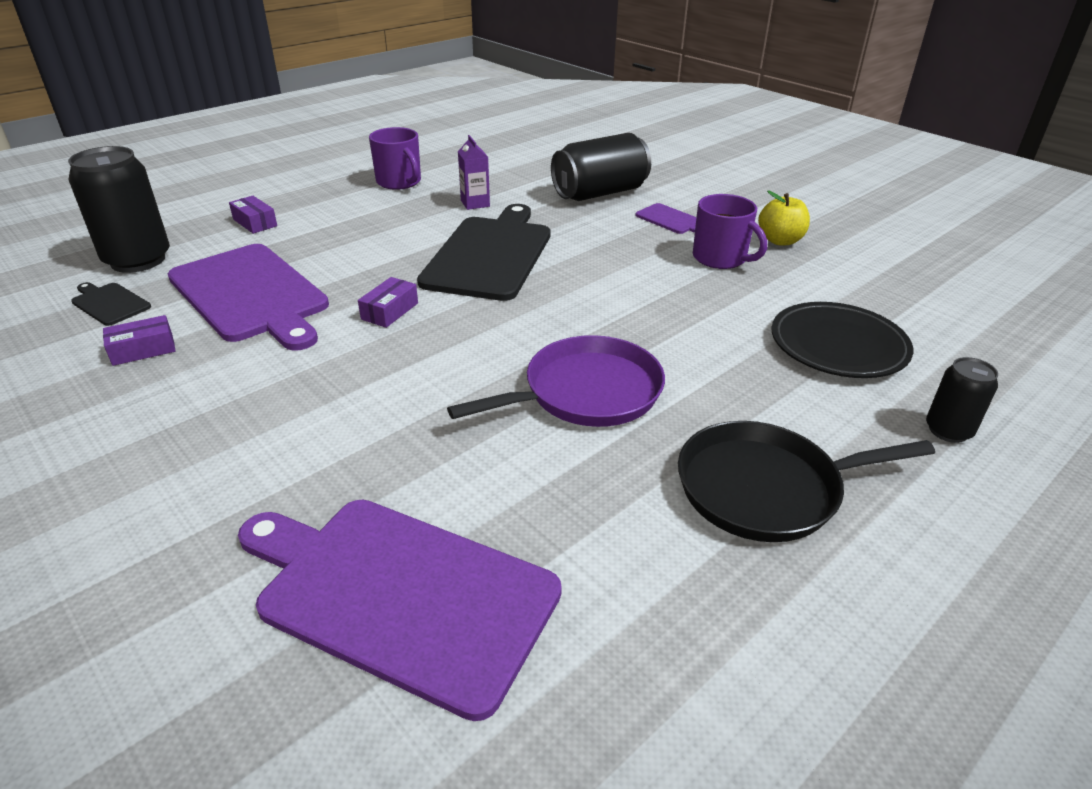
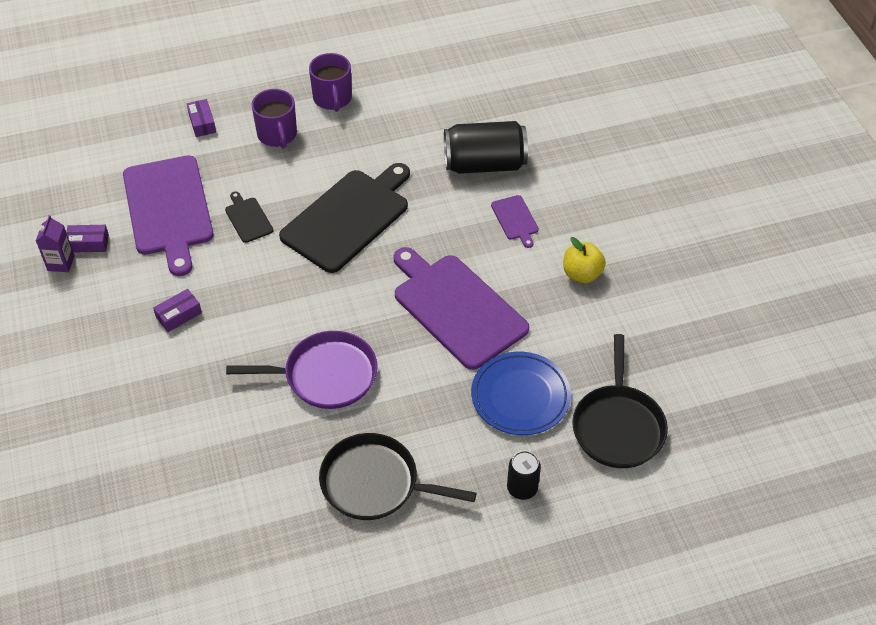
camera: 25 degrees right, 15 degrees up
(109, 303) = (81, 189): black cutting board -> black cutting board (248, 218)
(138, 260) = (110, 146): black can -> none
(390, 311) = (248, 257): purple box -> purple box (179, 315)
(399, 594) = (151, 470): purple cutting board -> purple cutting board (456, 308)
(475, 203) = (375, 148): purple carton -> purple carton (61, 263)
(720, 258) = (516, 279): purple mug -> purple mug (277, 135)
(838, 346) = (520, 396): black plate -> blue plate
(969, 341) = (618, 426): none -> black pan

